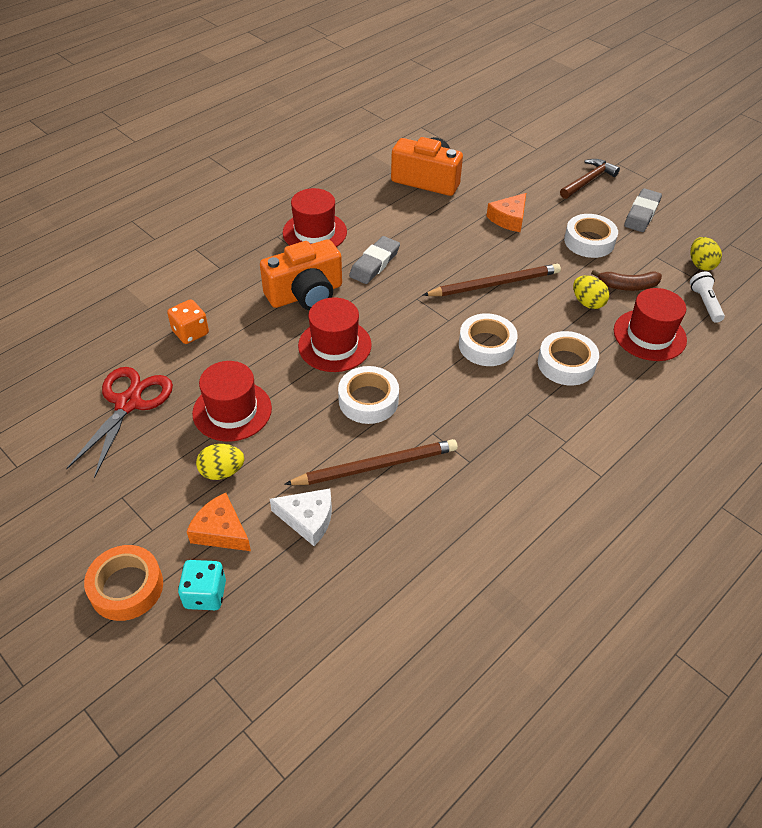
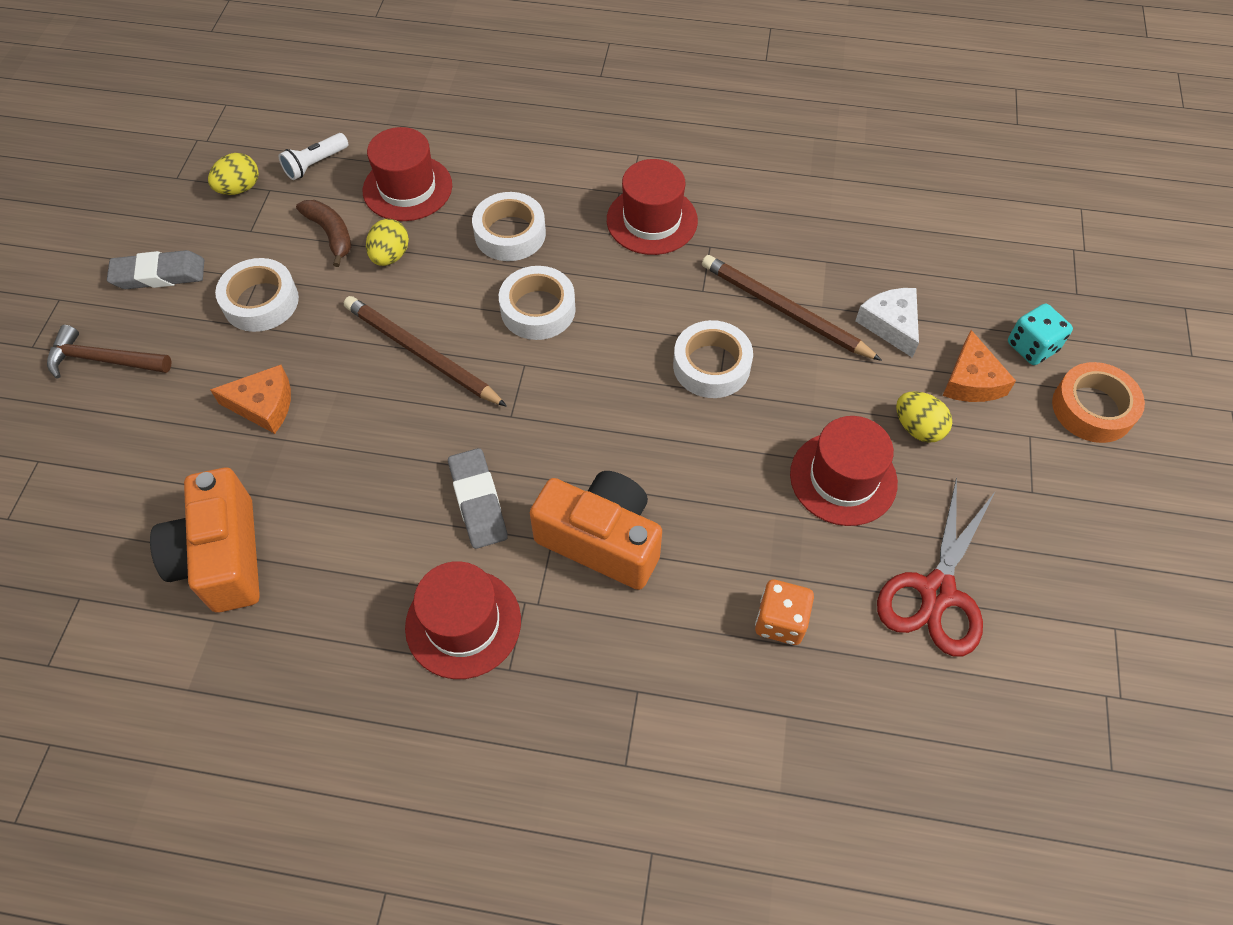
camera: 125 degrees left, 10 degrees up
(128, 403) = (936, 592): red scissors -> red scissors turned 45 degrees counterclockwise
(334, 345) = (661, 448): red hat -> red hat (652, 220)
(374, 264) = (478, 501): grey eraser -> grey eraser turned 75 degrees clockwise

